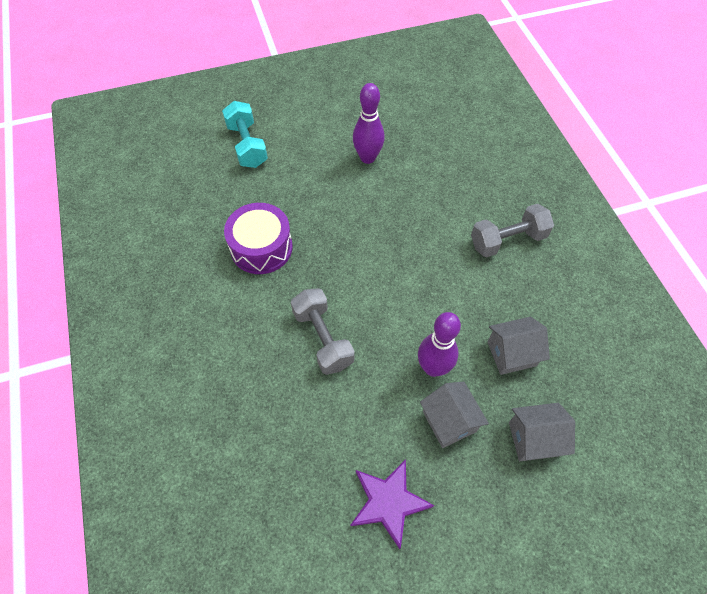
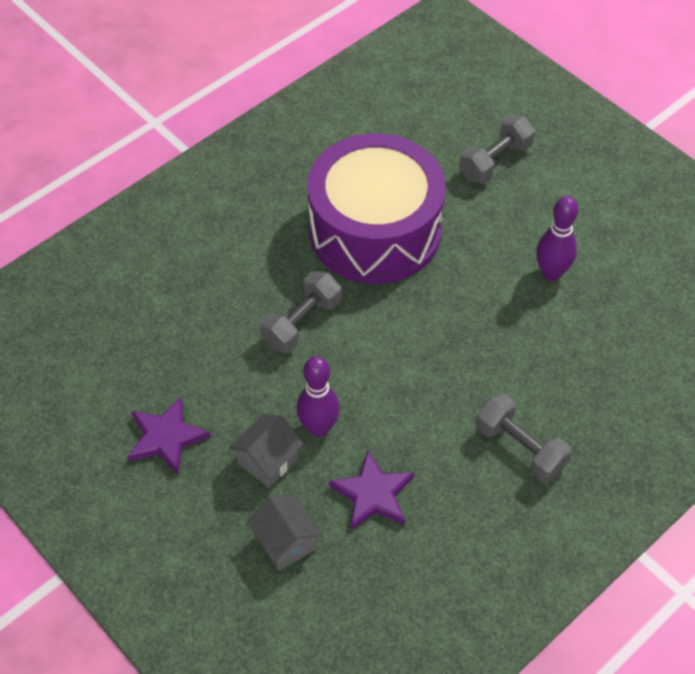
camera: 65 degrees right, 5 degrees down
(247, 145) = (495, 161): turquoise dumbbell -> grey dumbbell
(261, 247) = (375, 230): purple drum -> purple drum, size x1.90
(511, 353) = (373, 494): grey house -> purple star

